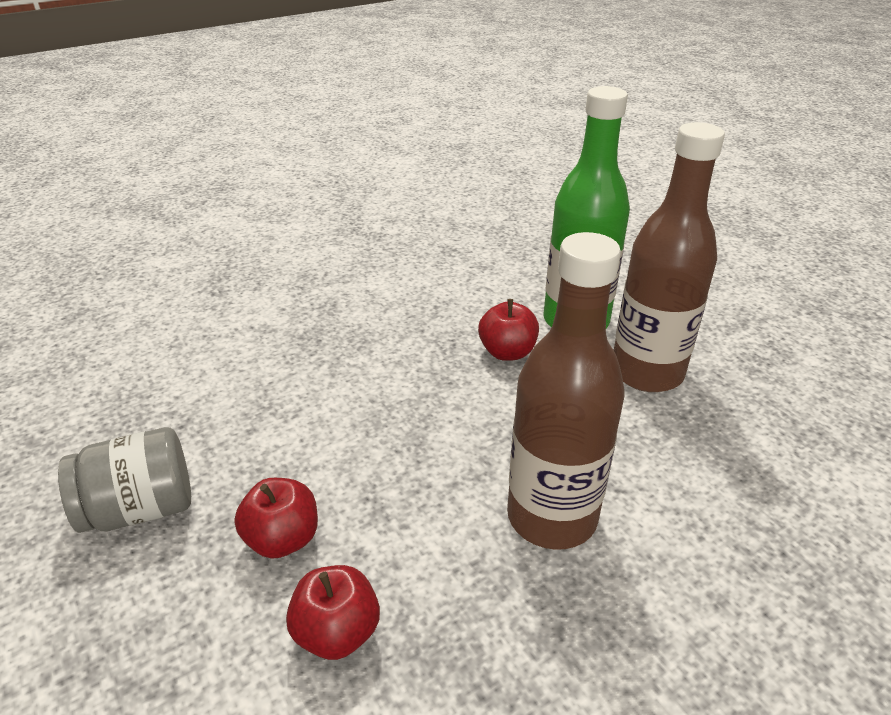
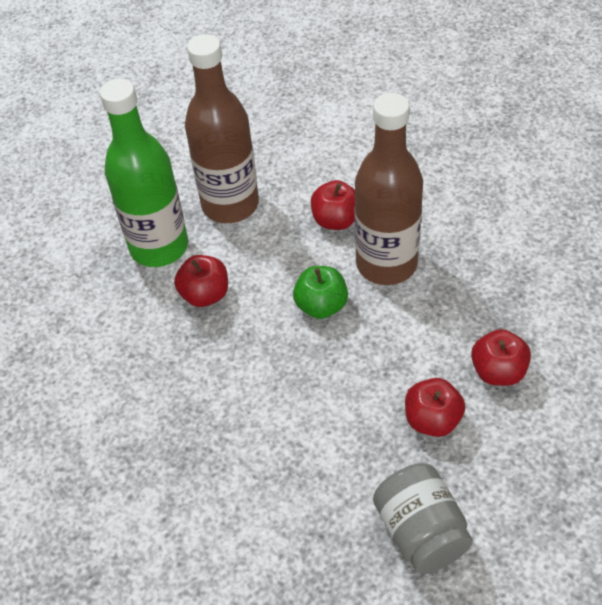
camera: 90 degrees left, 15 degrees up
(482, 444) = (321, 306): none -> green apple
(631, 468) = (336, 220): none -> red apple

